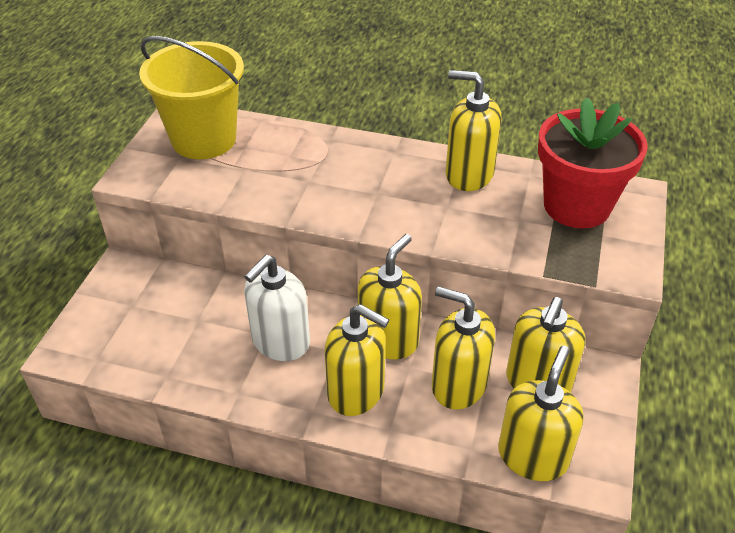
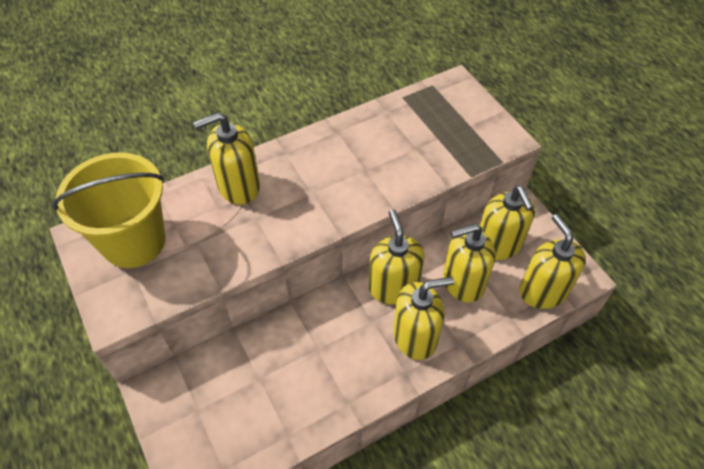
camera: 45 degrees left, 10 degrees up
(280, 341) = (332, 345): white soap dispenser -> none
(468, 174) = (352, 137): yellow soap dispenser -> yellow soap dispenser (238, 186)
(576, 206) = (436, 115): red flower pot -> none

